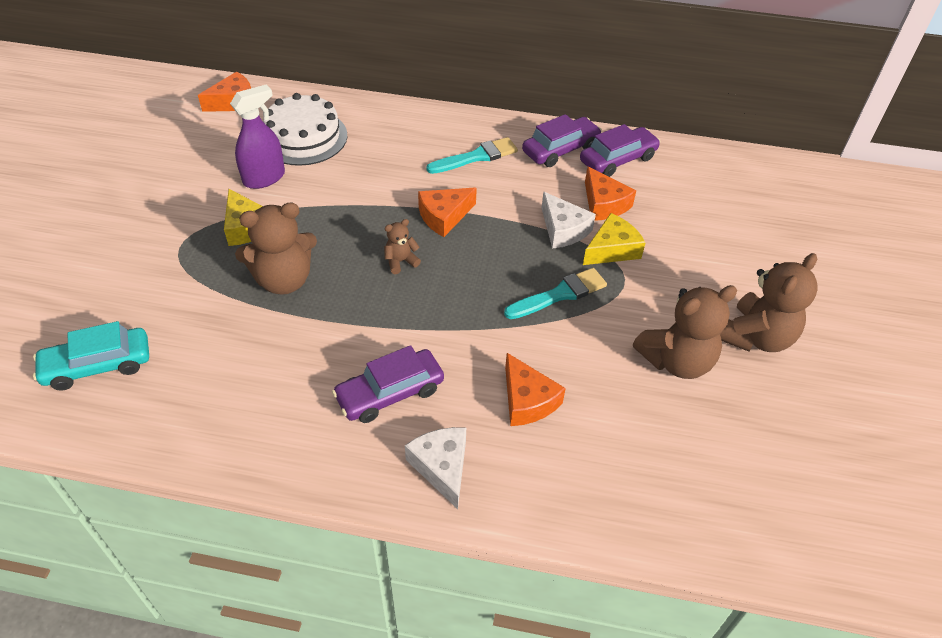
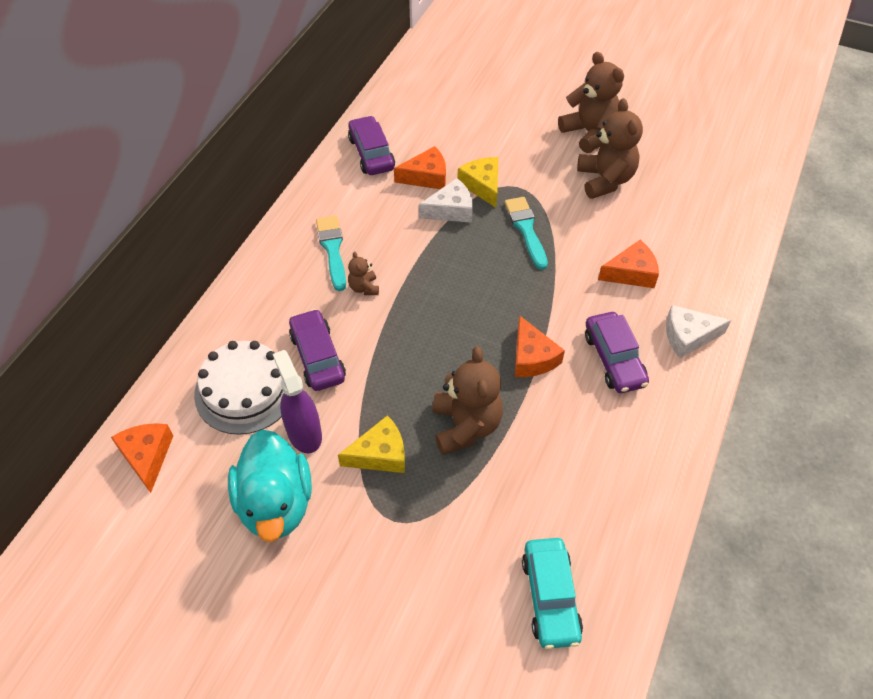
camera: 75 degrees left, 5 degrees up
(194, 175) = (276, 504): none -> turquoise duck
(400, 261) = (462, 330): brown teddy bear -> brown teddy bear (364, 288)
(444, 216) = (411, 288): orange cheese -> orange cheese (532, 357)
(560, 149) = (344, 187): purple car -> purple car (318, 357)

